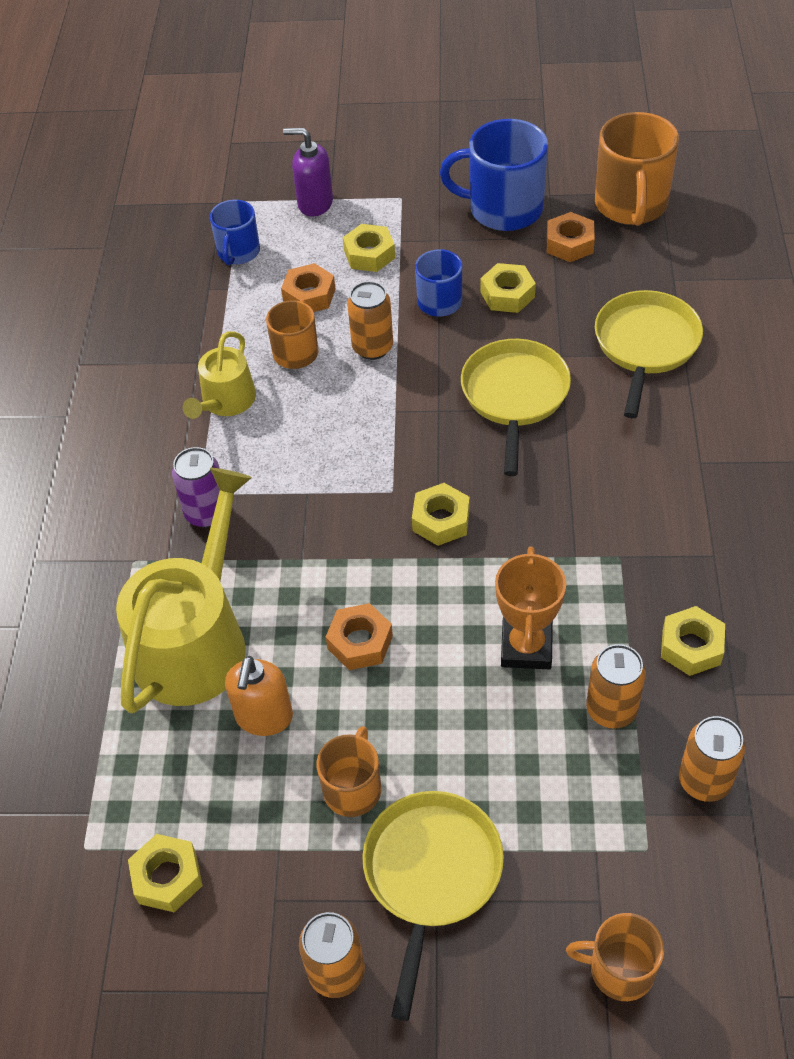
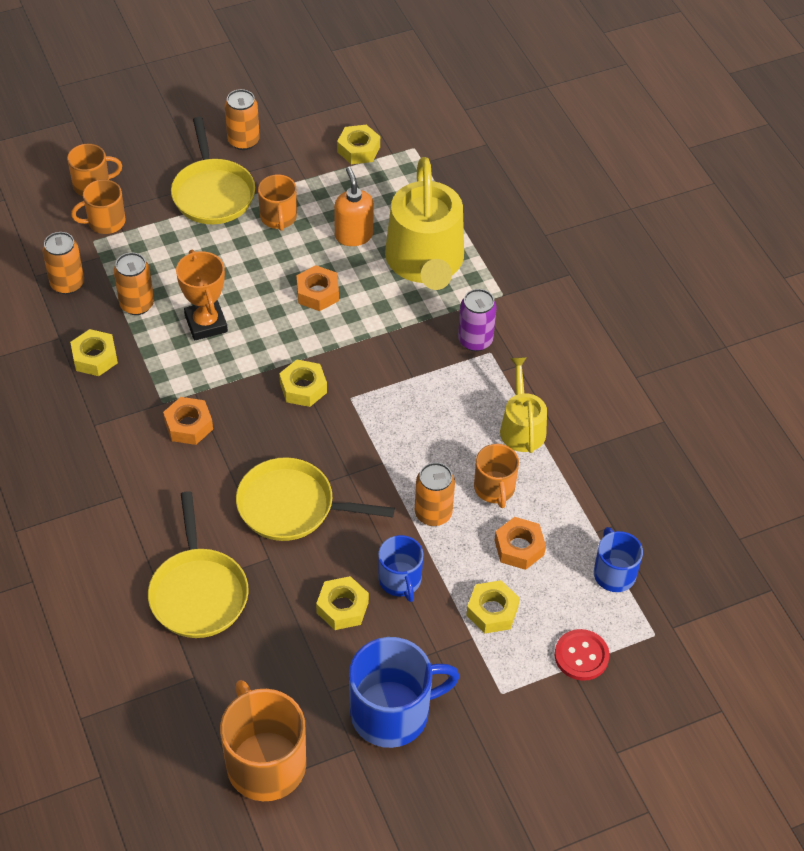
camera: 150 degrees right, 0 degrees up
(315, 203) = (581, 656): purple soap dispenser -> red button
(515, 396) = (292, 506): yellow pan -> yellow pan turned 120 degrees clockwise
(569, 244) = (308, 688): orange nut -> orange nut (189, 425)
(618, 880) = (105, 222): none -> orange mug

